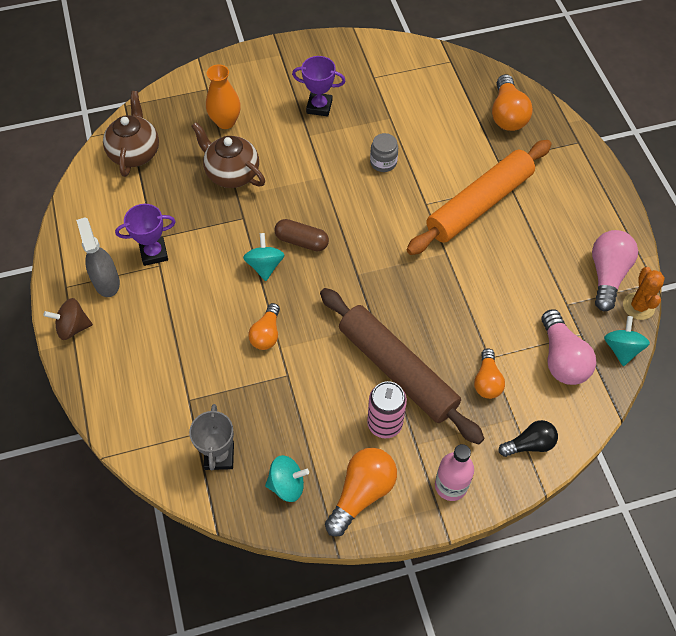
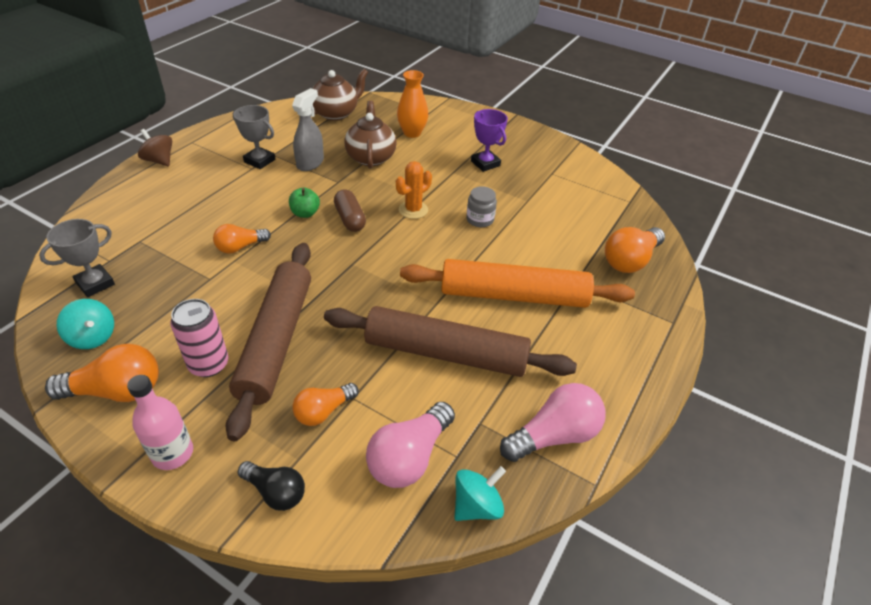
camera: 45 degrees right, 15 degrees down
(106, 282) = (213, 154): grey spray bottle -> grey spray bottle (310, 163)
(154, 253) = (259, 161): purple trophy -> grey trophy
(265, 266) = (305, 213): turquoise spinning top -> green apple
(496, 281) = (446, 353): none -> brown rolling pin
(638, 306) = (548, 488): orange cactus -> orange cactus (413, 210)

